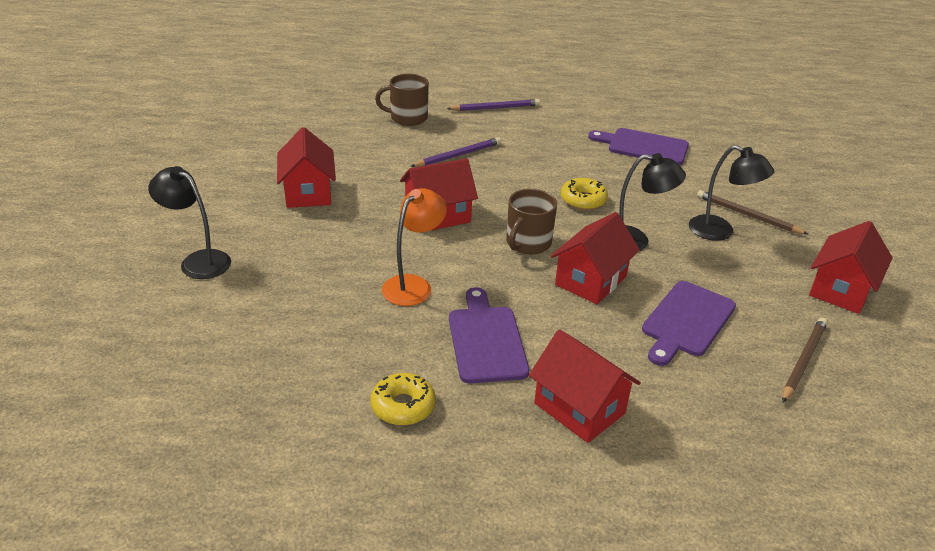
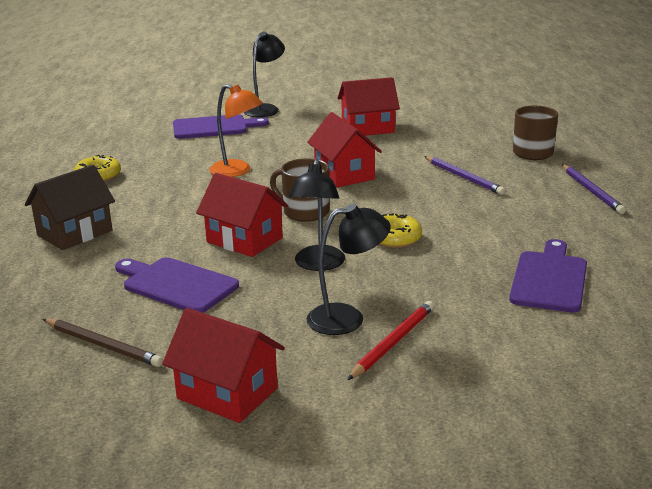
camera: 90 degrees right, 10 degrees down
(486, 340) = (163, 199): purple cutting board -> purple cutting board (214, 127)
(579, 408) = (75, 233): red house -> brown house
(720, 232) = (347, 318): black lamp -> black lamp turned 135 degrees counterclockwise
(747, 215) = (392, 342): brown pencil -> red pencil

